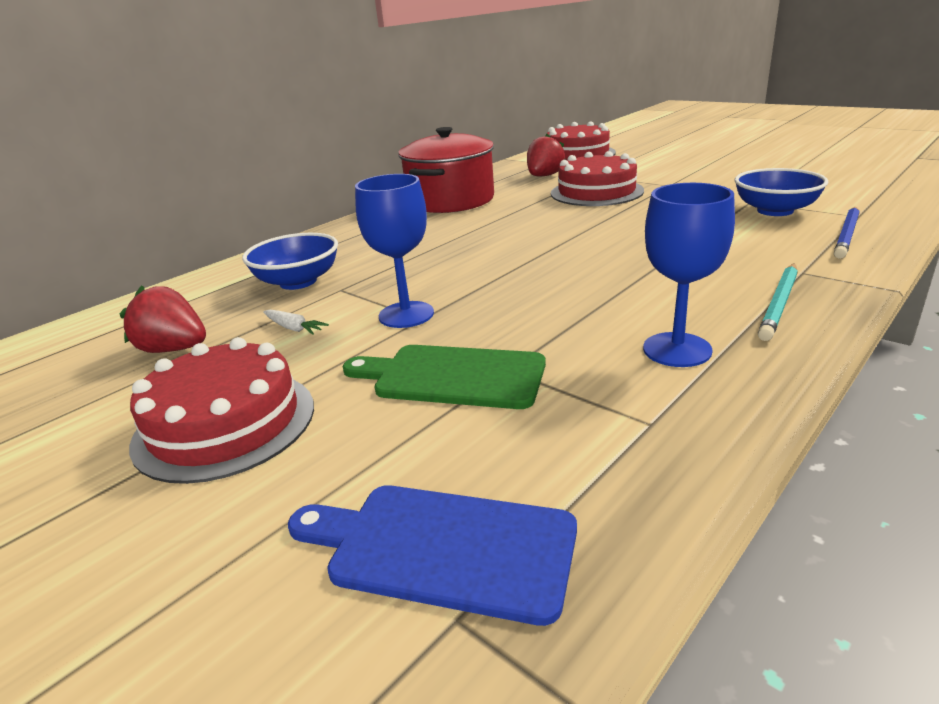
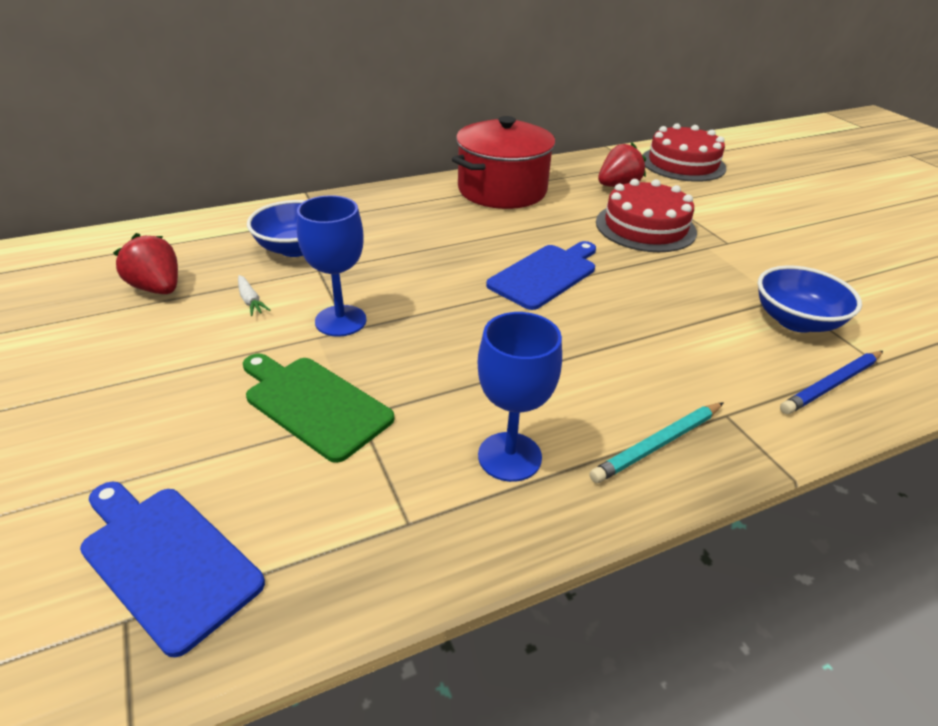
camera: 20 degrees right, 10 degrees up
(225, 423) = (132, 379): red cake -> none
(554, 237) = (545, 275): none -> blue cutting board

